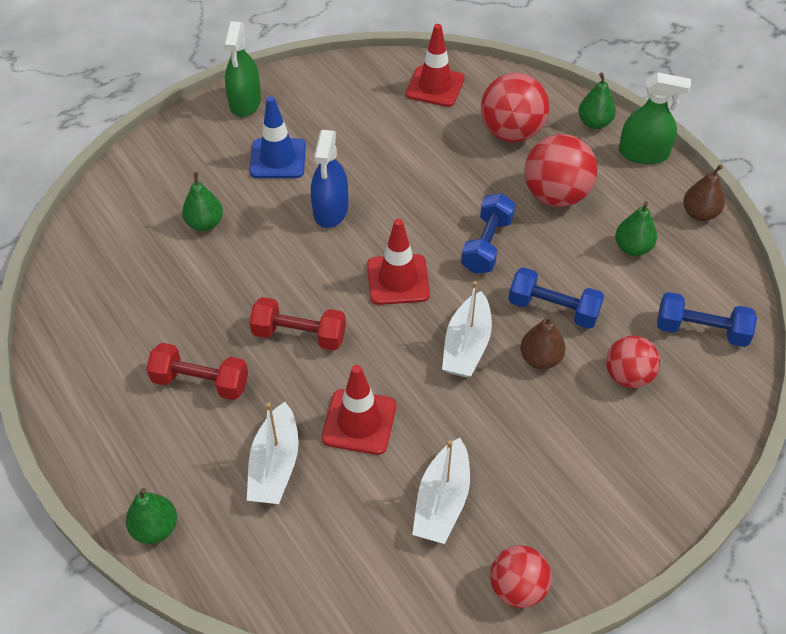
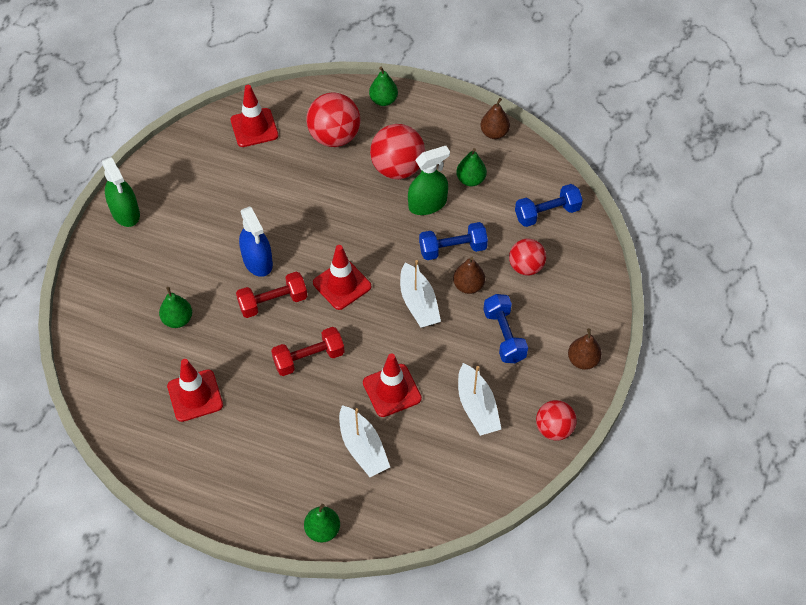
camera: 35 degrees left, 5 degrees up
(155, 305) = (195, 395): none -> red traffic cone
(200, 382) = (271, 427): red dumbbell -> red dumbbell (273, 302)
(278, 159) = (188, 243): blue traffic cone -> none
(487, 245) = (379, 228): blue dumbbell -> blue dumbbell (504, 336)
(619, 527) = (583, 360): none -> brown pear
(643, 153) = (431, 107): green spray bottle -> green spray bottle (427, 204)

